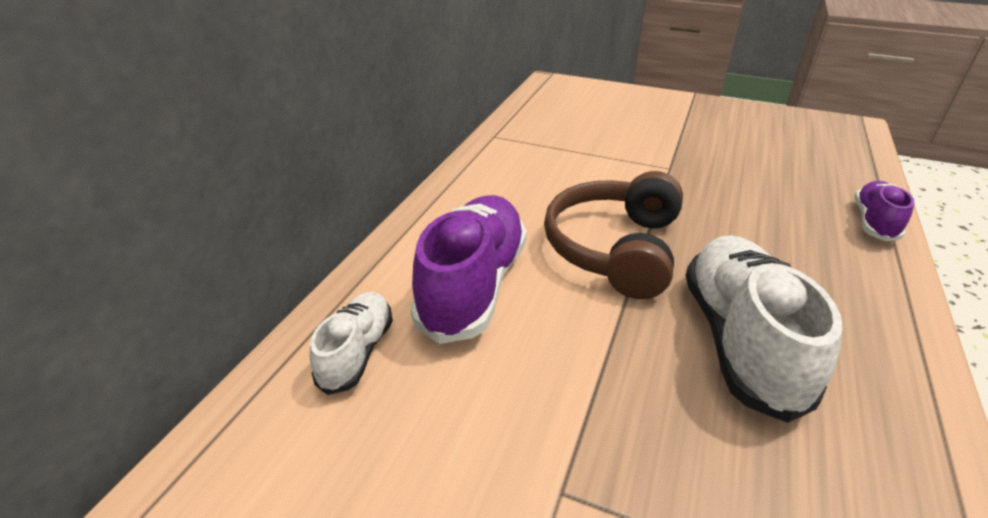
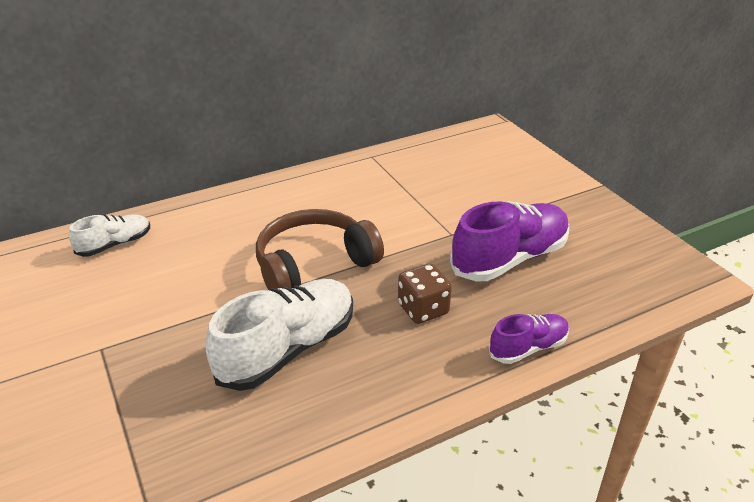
camera: 40 degrees right, 0 degrees up
(473, 285) = (208, 242): purple shoe -> purple shoe (509, 259)
(763, 236) = (423, 309): none -> brown dice

